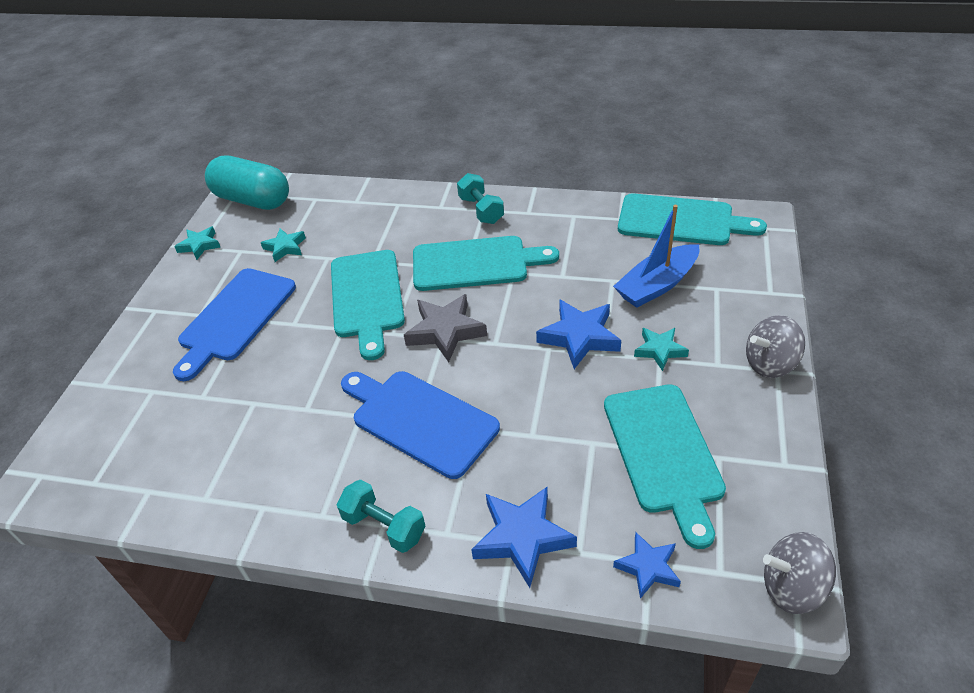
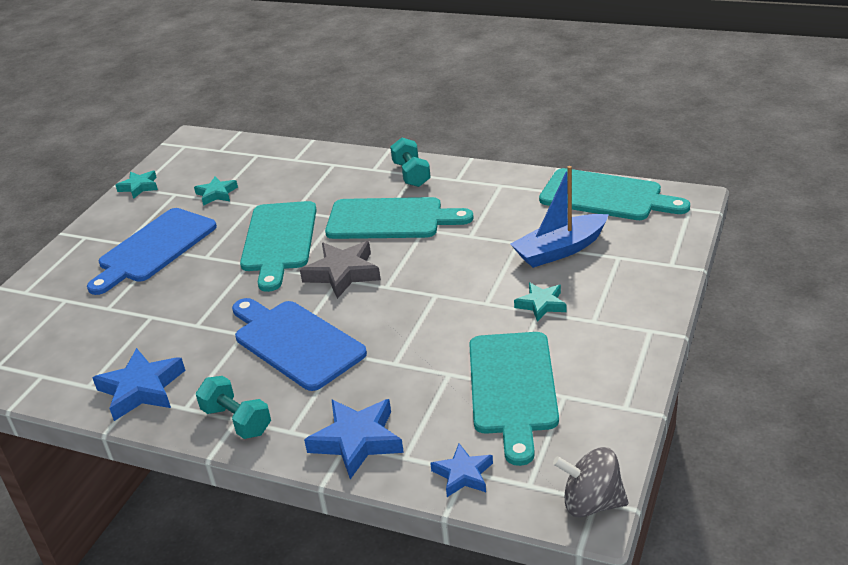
camera: 10 degrees right, 10 degrees down
(252, 200) = (198, 152): turquoise capsule -> none
(579, 337) = (468, 288): blue star -> blue star (141, 389)
(770, 364) = (645, 324): grey spinning top -> none

